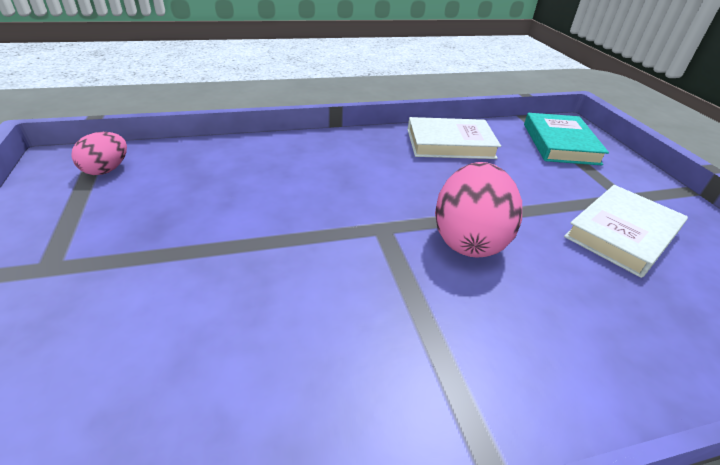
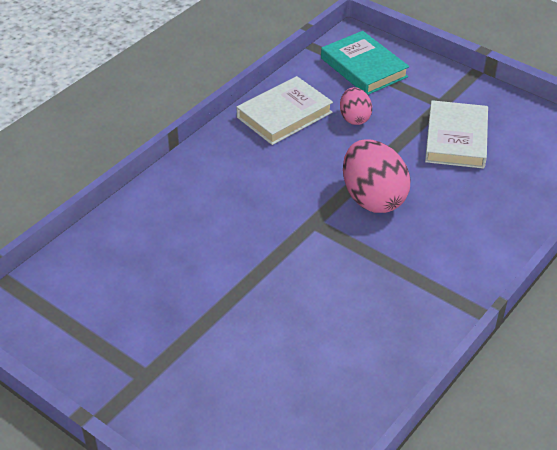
camera: 35 degrees left, 5 degrees up
(107, 170) = (56, 297): pink egg -> pink egg (354, 118)

